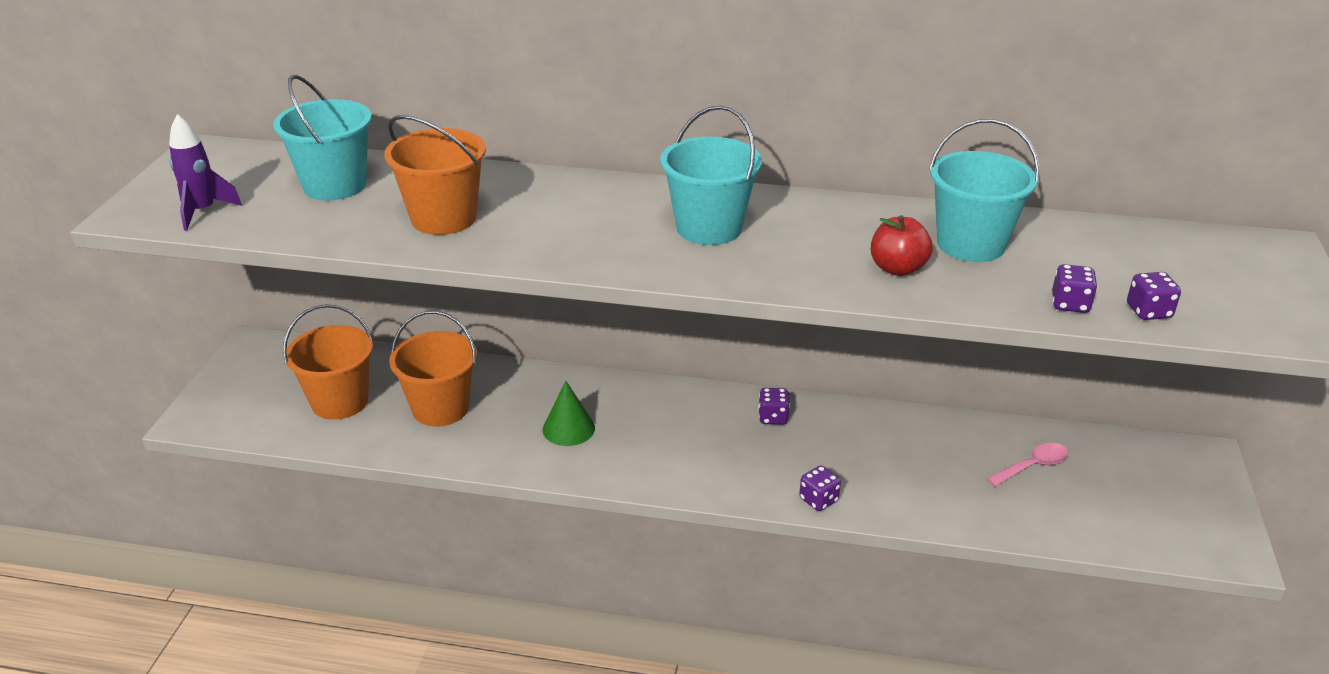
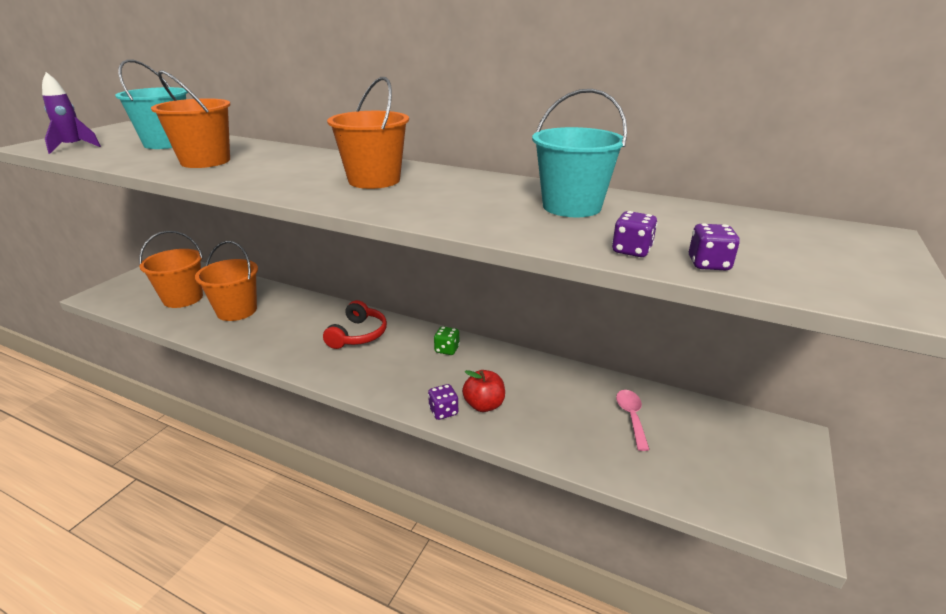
camera: 15 degrees right, 5 degrees down
(568, 428) = (304, 334): green cone -> none
(642, 416) = (358, 335): none -> red headphones
(709, 228) = (374, 180): turquoise bucket -> orange bucket
(773, 417) = (447, 349): purple dice -> green dice
(897, 268) = (494, 214): red apple -> red apple (484, 405)
(1032, 466) = (631, 417): pink spoon -> pink spoon turned 75 degrees counterclockwise

